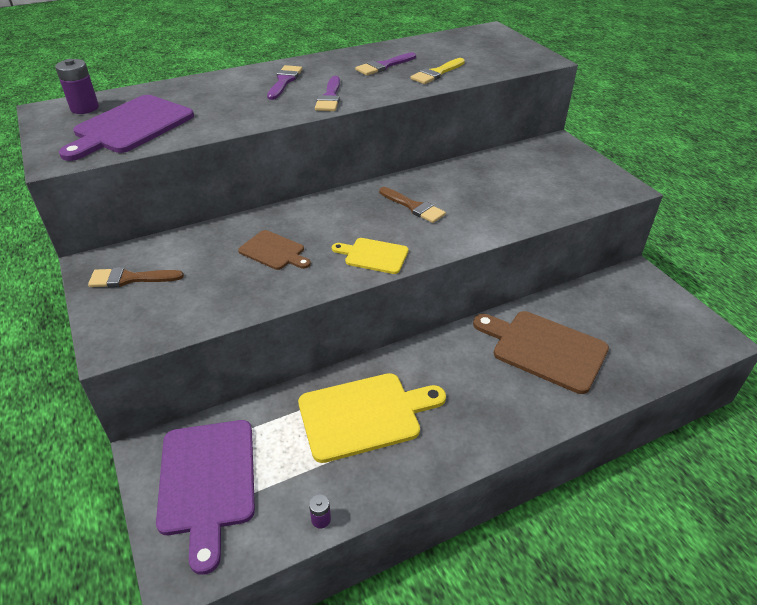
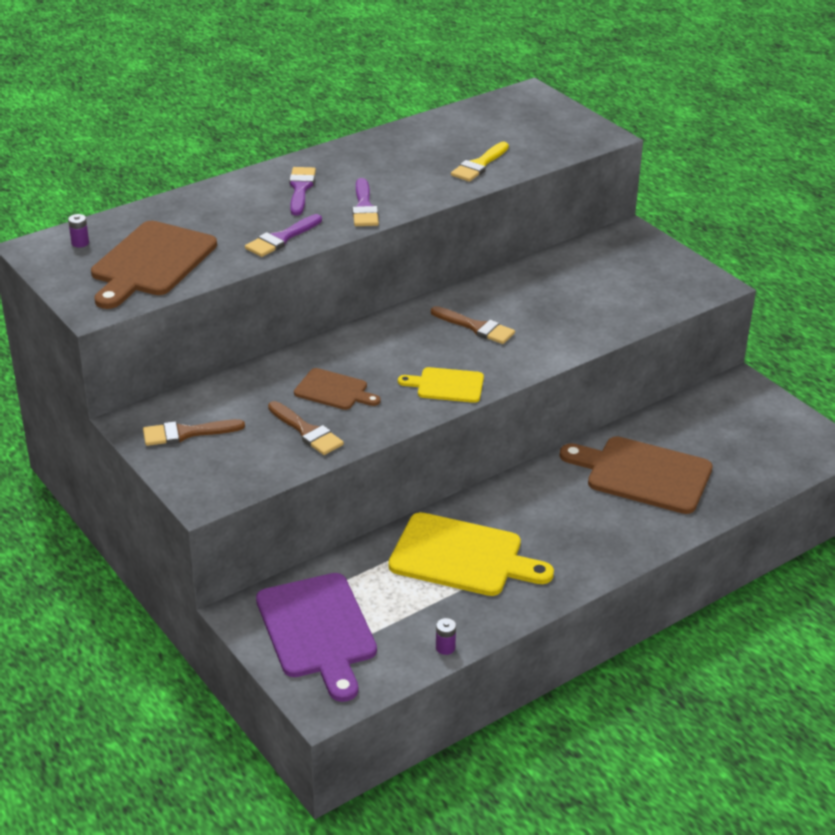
camera: 10 degrees left, 5 degrees down
(84, 108) = (80, 243): purple battery -> purple battery, size x0.54
(131, 126) = (151, 262): purple cutting board -> brown cutting board
(234, 287) = (307, 431): none -> brown brush
(364, 415) = (462, 556): yellow cutting board -> yellow cutting board turned 45 degrees clockwise
(384, 66) = (412, 158): purple brush -> purple brush (281, 238)

